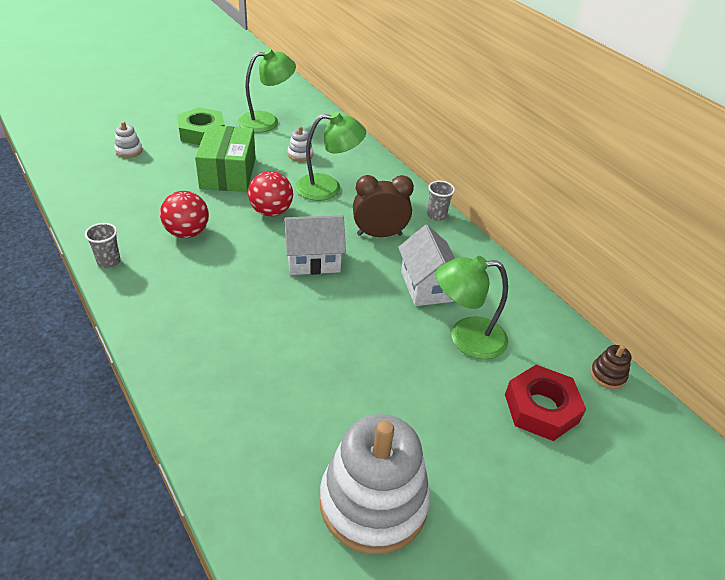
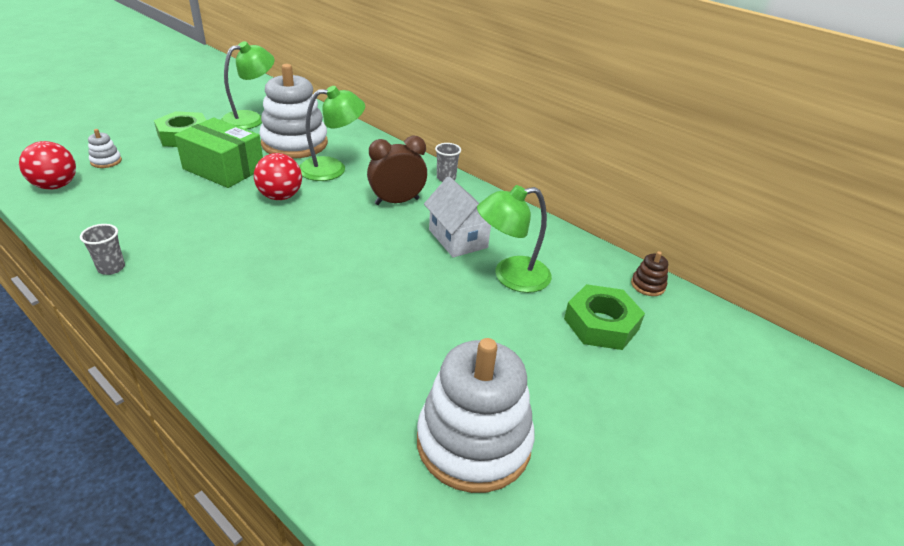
camera: 15 degrees left, 5 degrees down
(187, 233) = (195, 228): red ball -> red ball (56, 186)
(228, 173) = (223, 169): green box -> green box turned 45 degrees counterclockwise
(300, 154) = (294, 143): white stacking toy -> white stacking toy, size x2.50
(313, 260) = (338, 233): white house -> none
(541, 408) = (601, 324): red nut -> green nut

